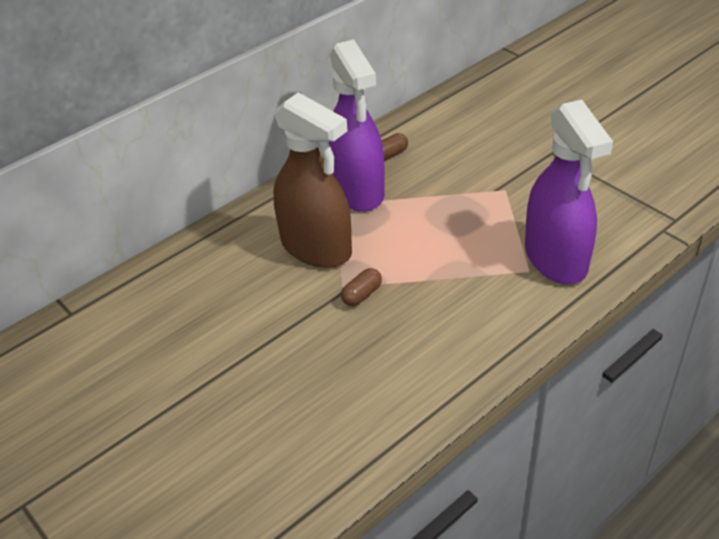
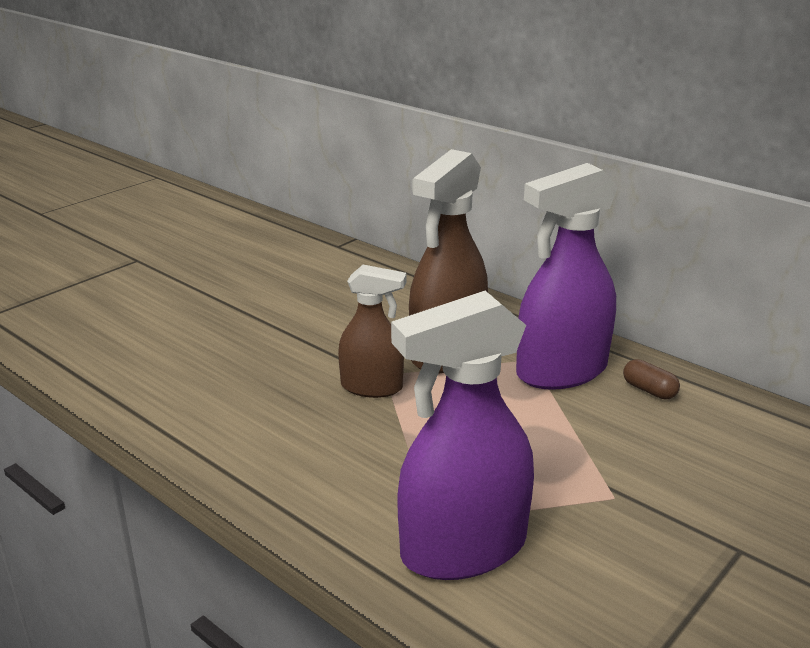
camera: 80 degrees right, 15 degrees down
(362, 295) = (372, 387): brown capsule -> brown spray bottle

